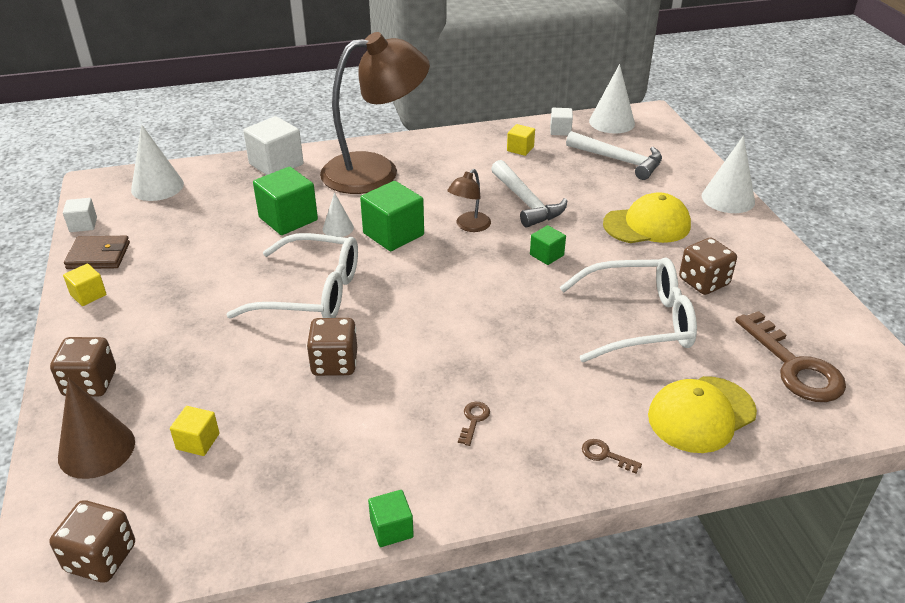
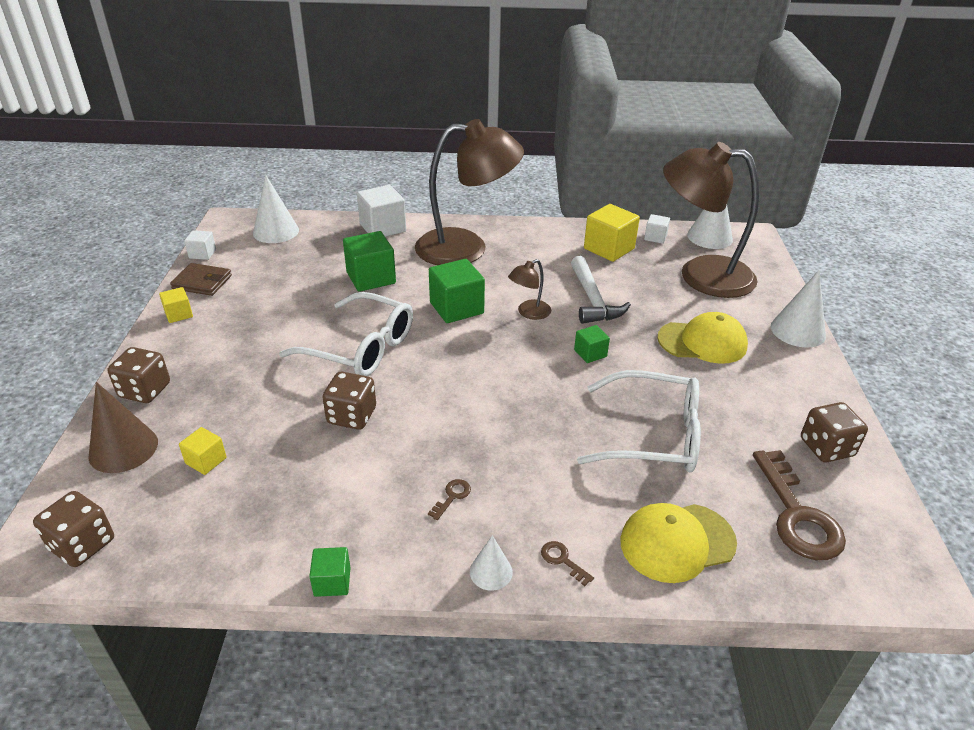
camera: 15 degrees right, 0 degrees up
(338, 228) = (410, 294): white cone -> white cone (491, 571)
(520, 149) = (609, 249): yellow cube -> yellow cube, size x1.84
(619, 160) = (701, 275): white hammer -> brown lamp
(703, 282) = (736, 409): brown dice -> brown dice (826, 447)

